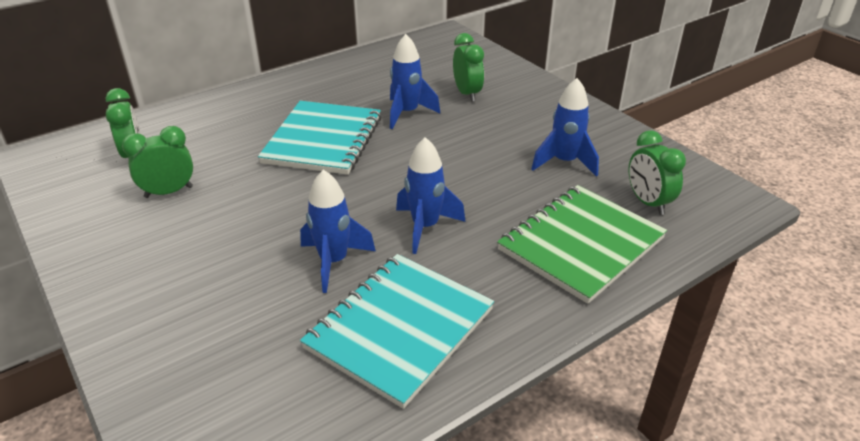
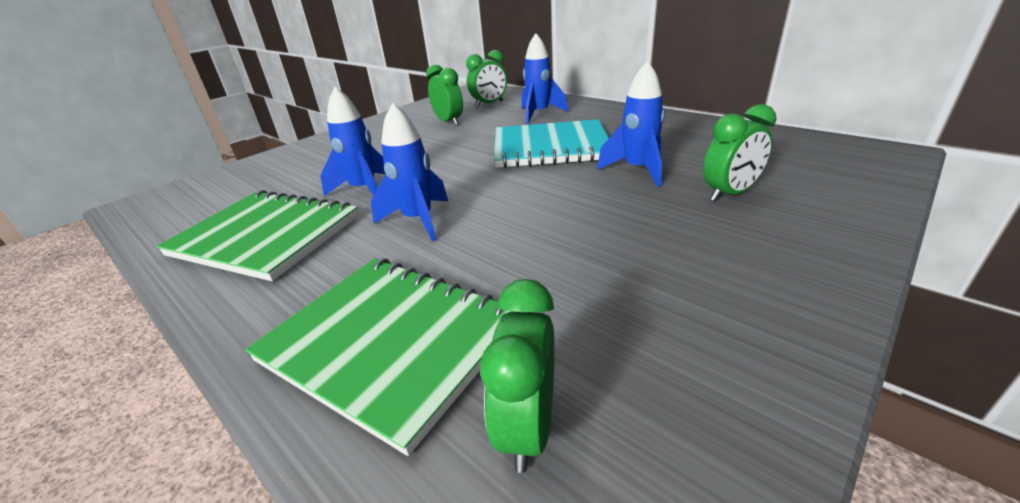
camera: 80 degrees right, 5 degrees down
(399, 328) = (266, 236): turquoise notebook -> green notebook
(564, 162) = (607, 301): blue rocket -> blue rocket (539, 114)
(647, 202) = (527, 427): green clock -> green clock turned 45 degrees counterclockwise

